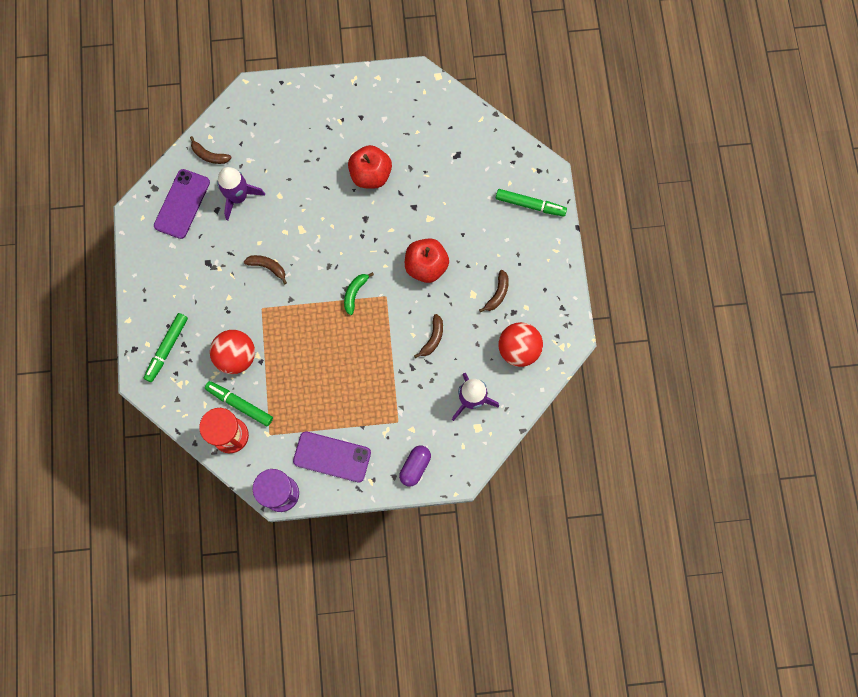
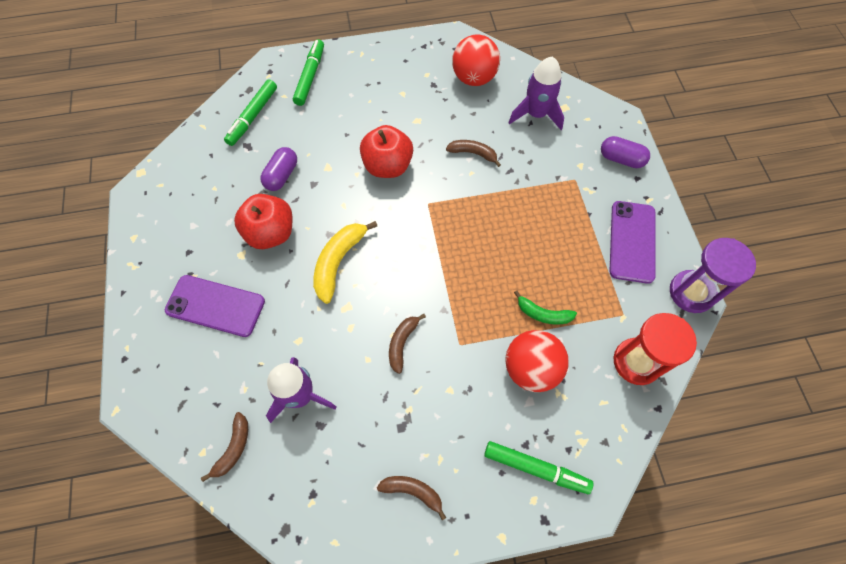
camera: 95 degrees left, 10 degrees down
(182, 204) = (311, 479): purple phone -> purple phone (215, 306)
(240, 404) = (594, 355): green marker -> green marker (253, 116)
(339, 224) = (338, 262): none -> yellow banana
(355, 293) = (428, 236): green banana -> green banana (543, 314)
(424, 182) = (281, 175): none -> purple capsule
(497, 294) = (414, 99): brown banana -> brown banana (413, 491)

